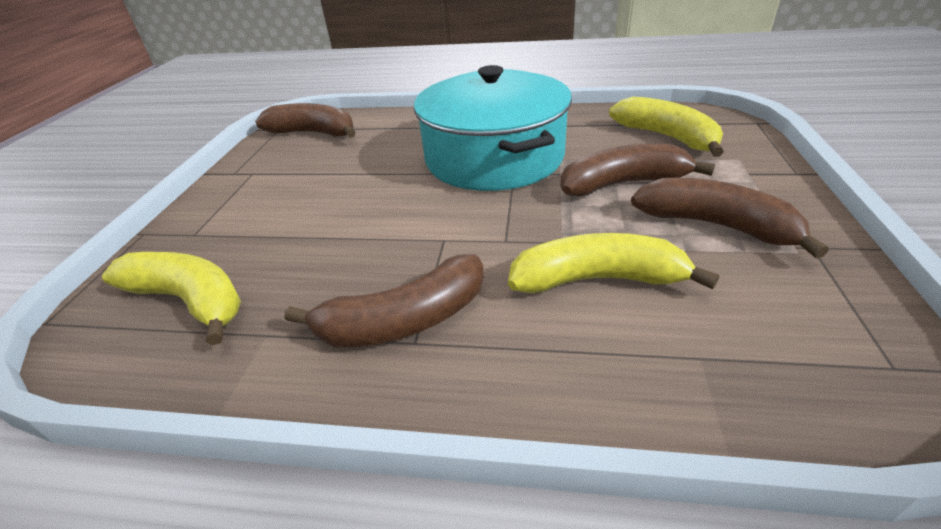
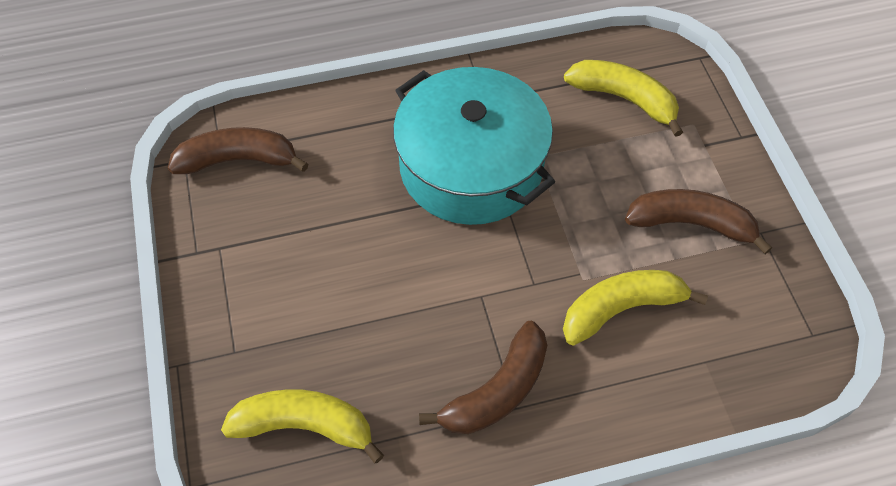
camera: 25 degrees left, 20 degrees up
(623, 183) = (605, 183): brown banana -> none

